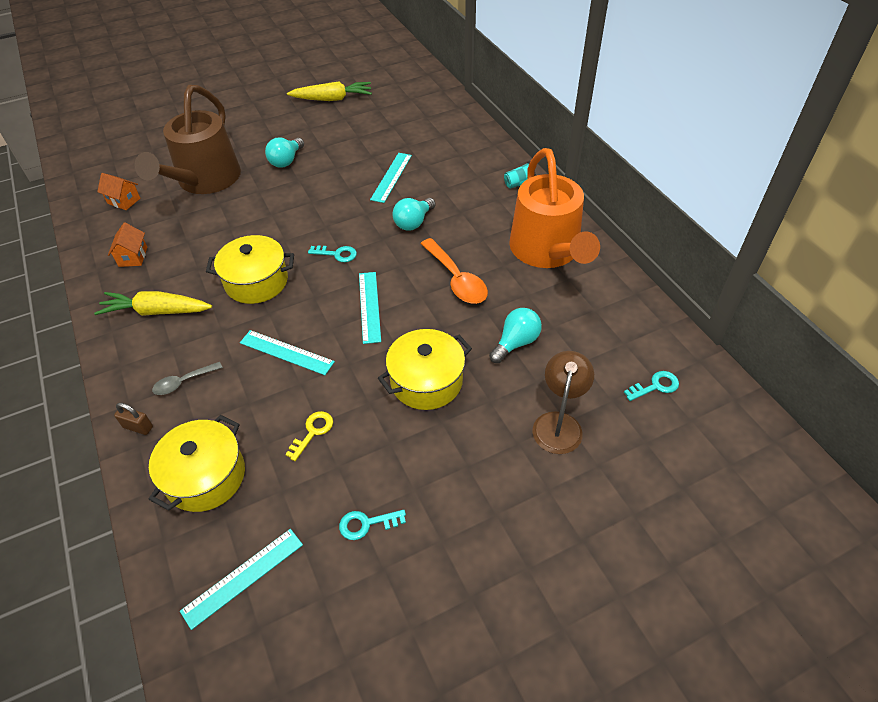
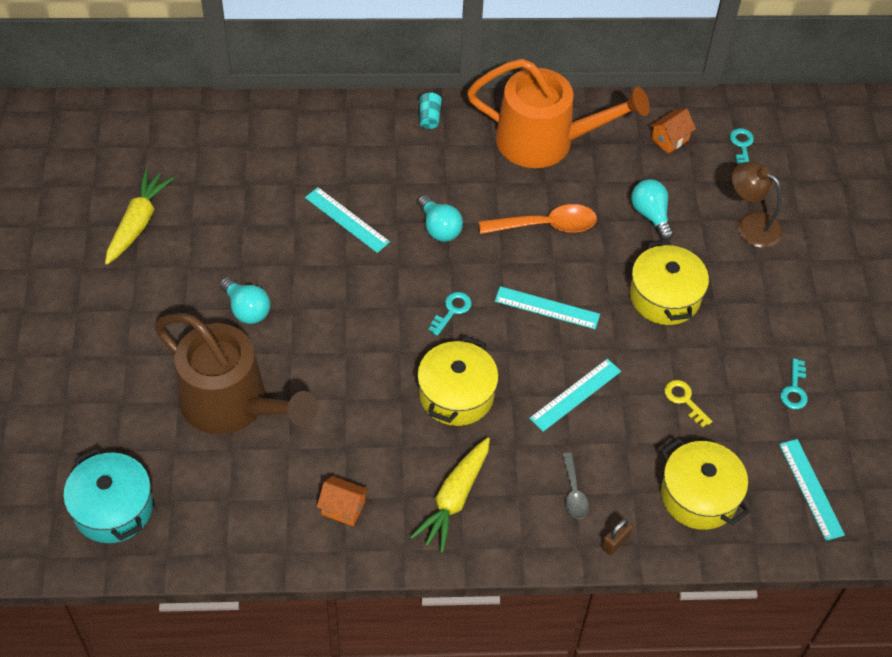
camera: 70 degrees left, 5 degrees up
(108, 162) = (113, 508): none -> turquoise pot
(124, 201) = (219, 502): orange house -> orange house (669, 139)

